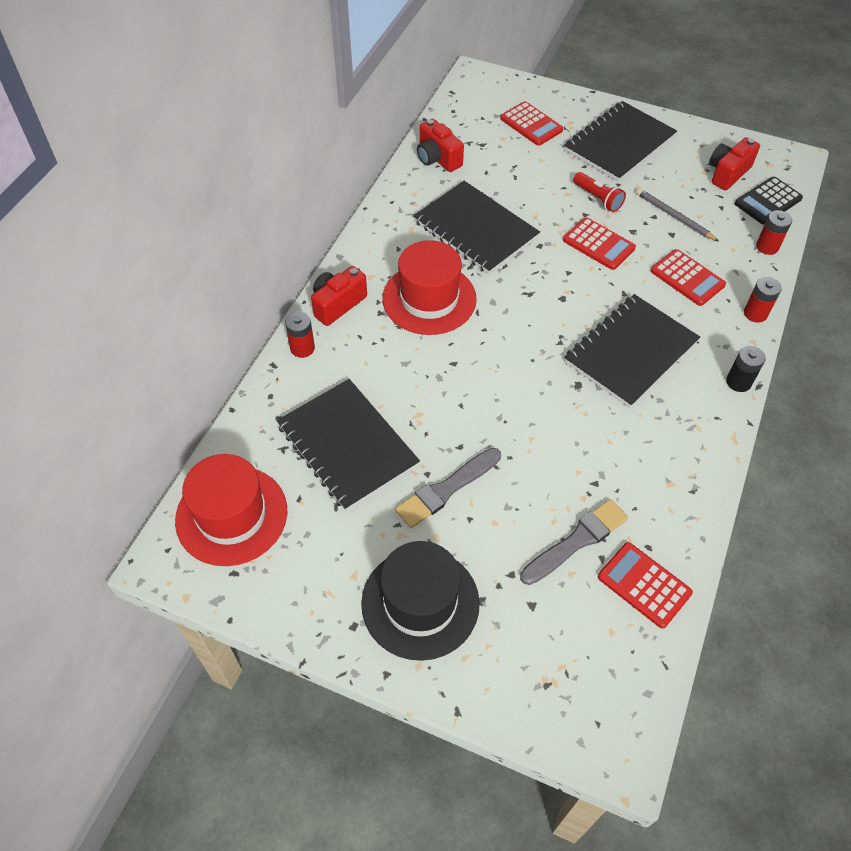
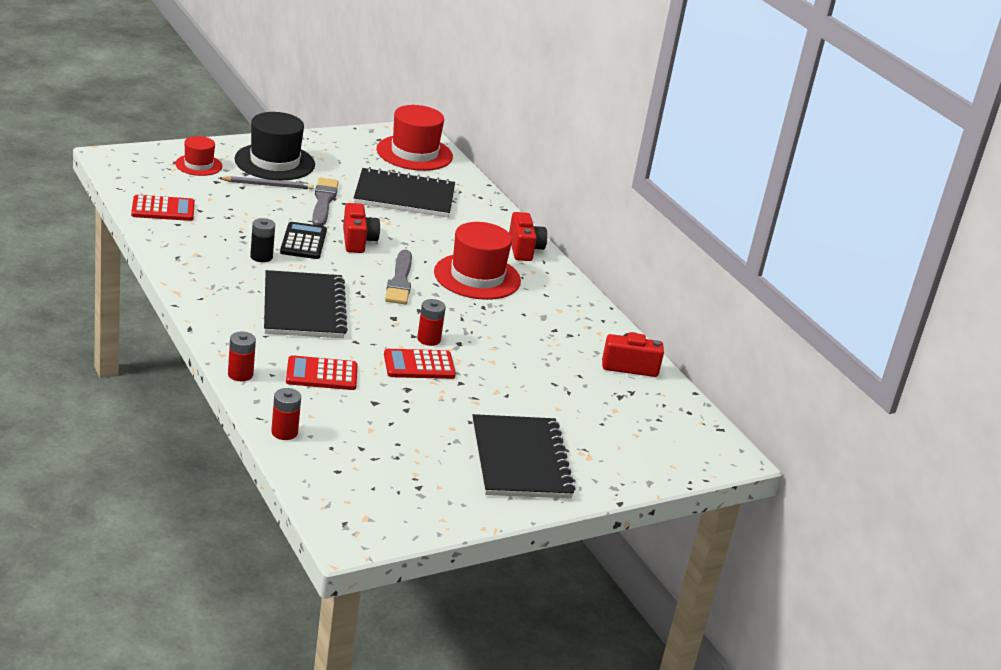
camera: 125 degrees right, 25 degrees down
(302, 348) = (503, 222): red battery -> red battery (428, 339)
(475, 229) = (518, 331): black notebook -> none
(522, 656) = (198, 165): none -> red hat
(531, 124) = (614, 435): red calculator -> none
(576, 541) = (222, 210): grey brush -> grey brush (400, 281)
(598, 198) = (468, 400): red flashlight -> none
(674, 217) = (390, 417): grey pencil -> grey pencil (268, 185)
(727, 173) = (393, 484): red camera -> red camera (358, 241)
(738, 382) = (207, 324): black battery -> black battery (261, 257)
(768, 201) = (327, 476): black calculator -> black calculator (303, 242)

